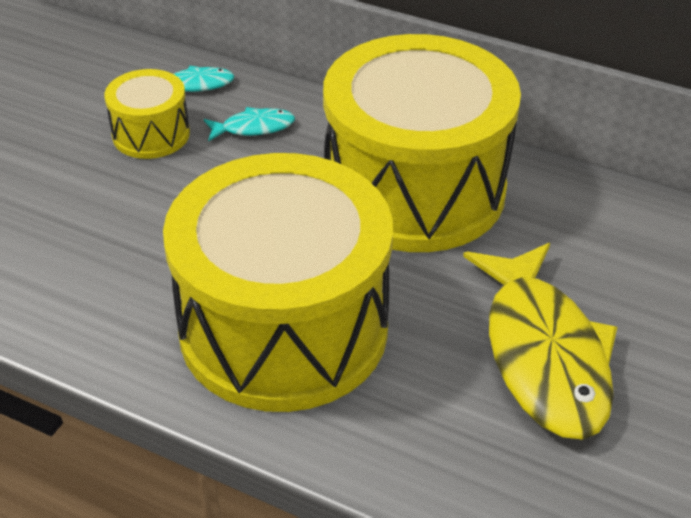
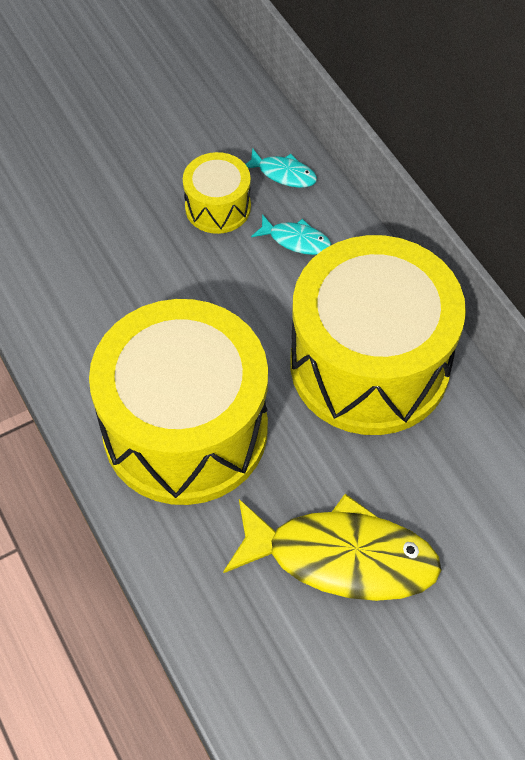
camera: 35 degrees right, 15 degrees up
(543, 354) = (342, 557): yellow fish -> yellow fish turned 105 degrees counterclockwise

